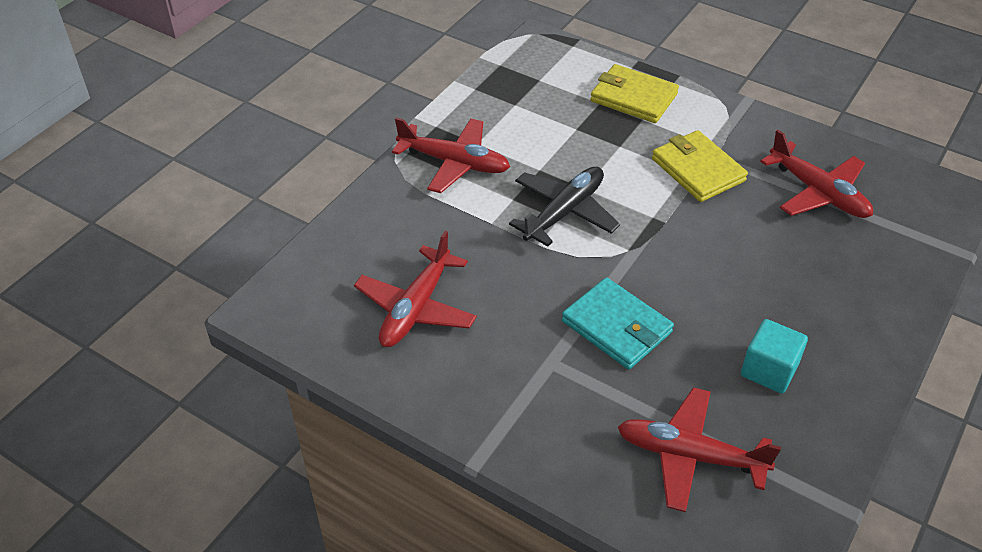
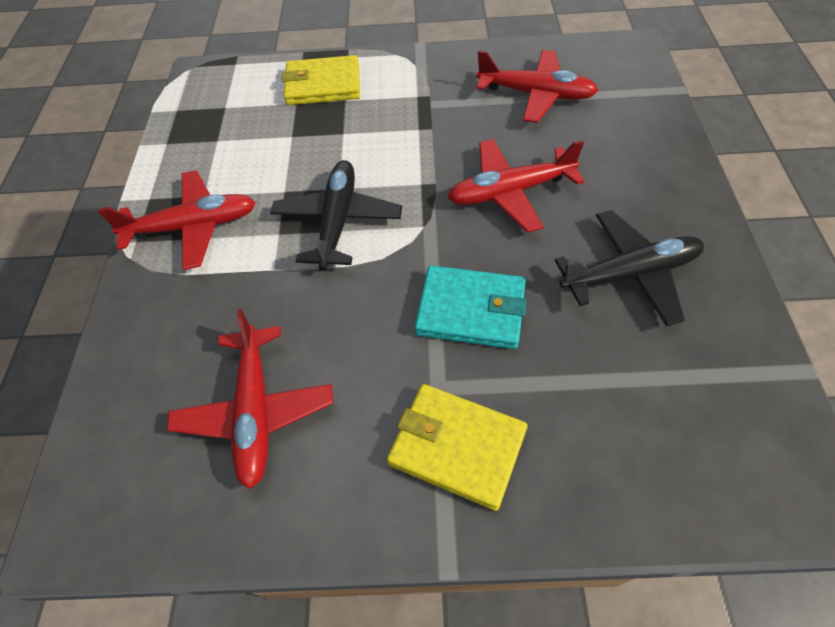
camera: 30 degrees left, 10 degrees up
(689, 456) = (639, 406): red plane -> red plane (509, 192)
(697, 170) = (426, 122): yellow wallet -> yellow wallet (457, 447)
(769, 370) = (630, 274): turquoise cube -> black plane

